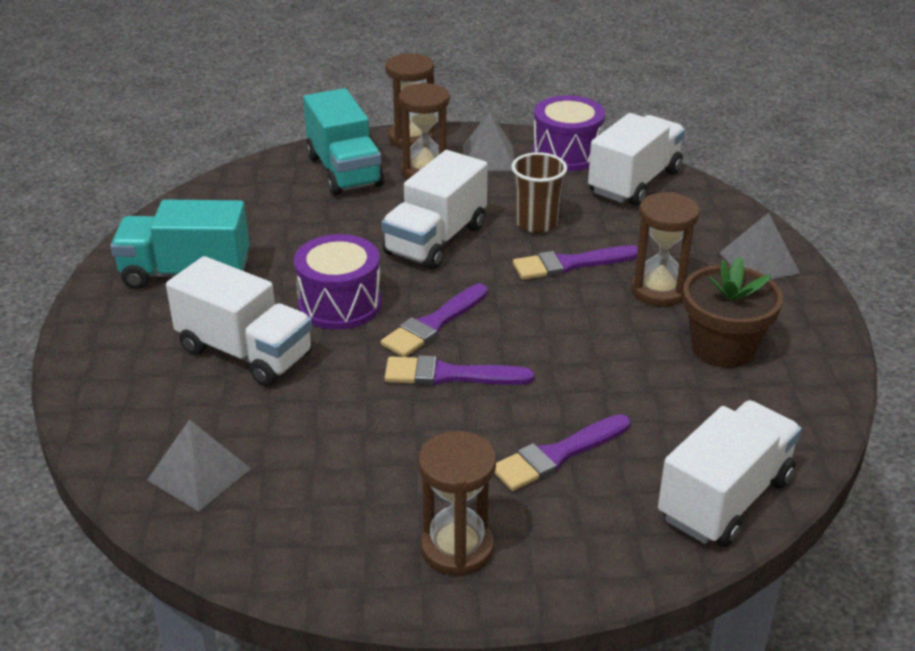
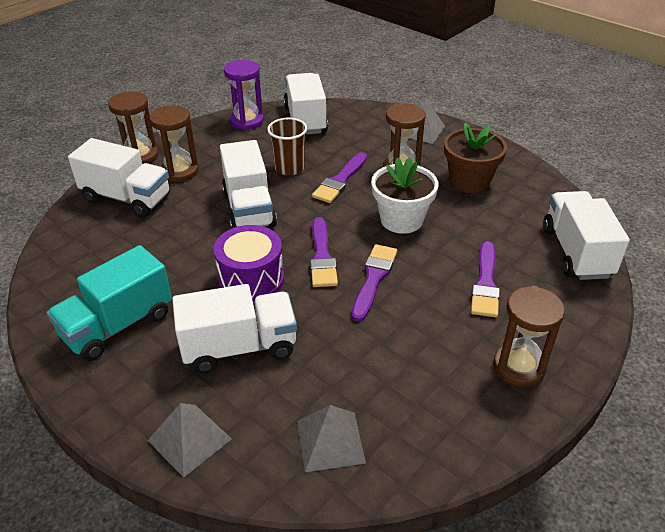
camera: 45 degrees left, 5 degrees up
(344, 171) = (127, 198): turquoise truck -> white truck
(449, 375) = (374, 279): purple brush -> purple brush turned 150 degrees clockwise
(488, 158) = (206, 145): grey pyramid -> grey pyramid (189, 439)
(567, 153) = (247, 121): purple drum -> purple hourglass
(572, 340) = (401, 220): none -> white flower pot

